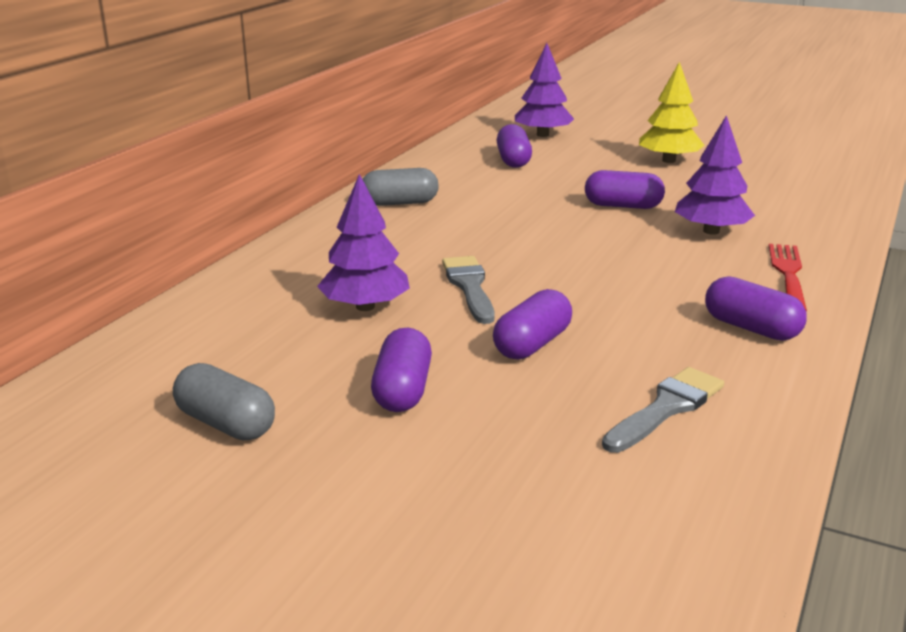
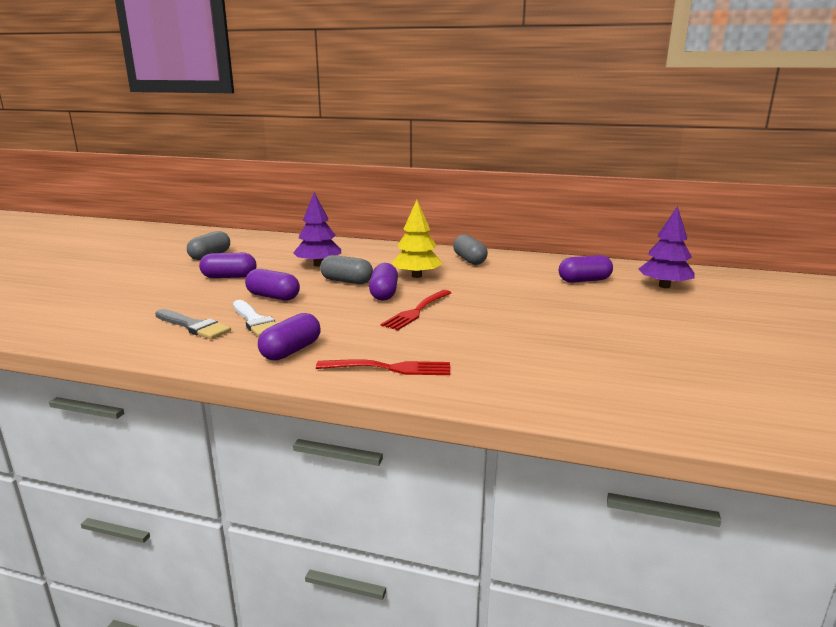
camera: 80 degrees right, 5 degrees down
(469, 287) = (346, 281): grey brush -> grey capsule
(609, 249) = (416, 311): none -> red fork
(623, 206) = (509, 314): purple capsule -> purple capsule (384, 293)
(644, 356) = (255, 321): none -> white brush
(669, 161) = (648, 330): yellow tree -> yellow tree (416, 276)
(711, 231) = (471, 343): purple tree -> none

